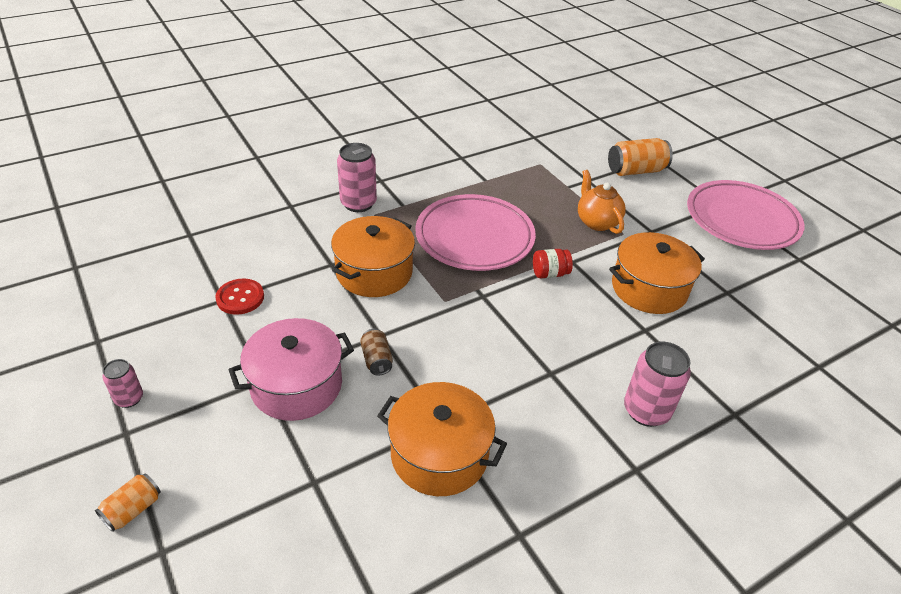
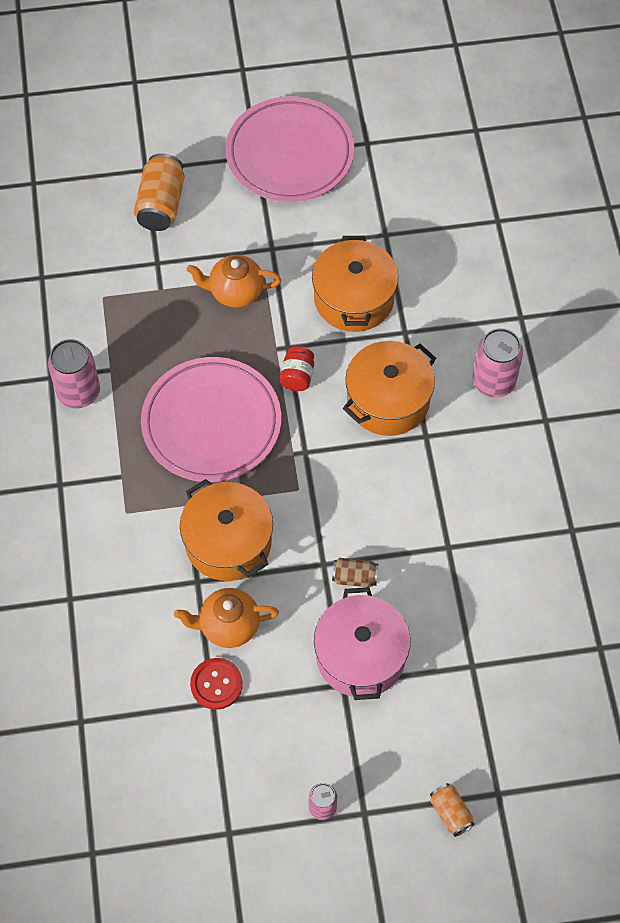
camera: 65 degrees left, 20 degrees up
(297, 291) = (228, 626): none -> orange teapot
(358, 203) = (97, 523): pink can -> pink can (78, 392)
(439, 454) = (479, 560): orange pot -> orange pot (388, 400)

